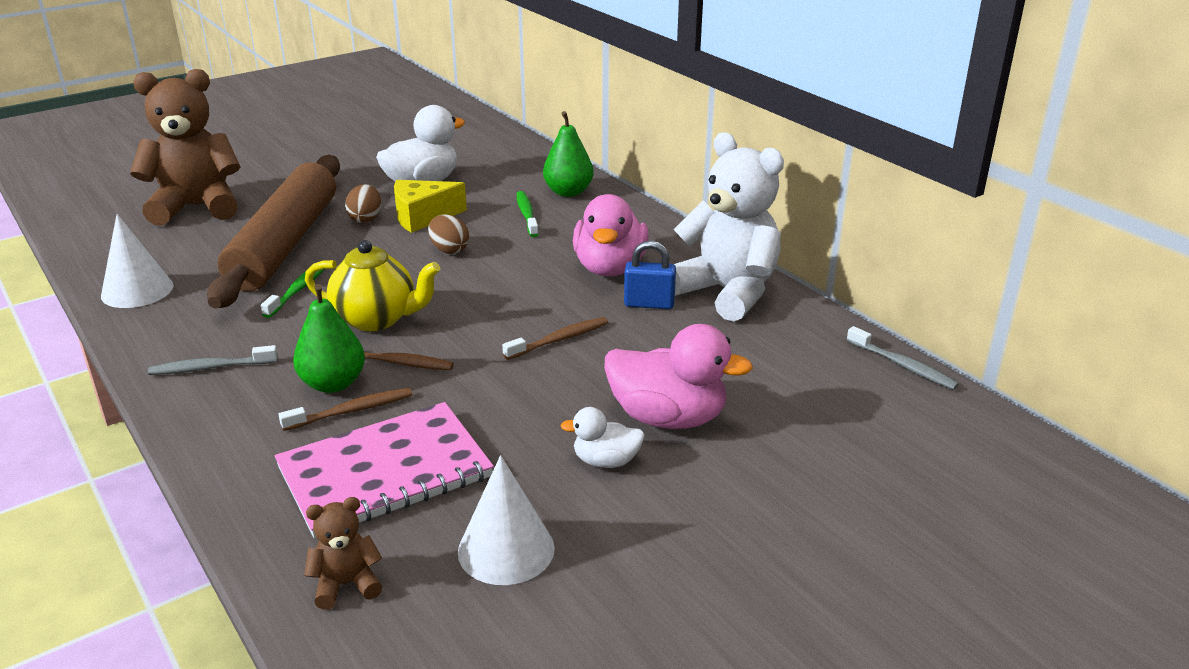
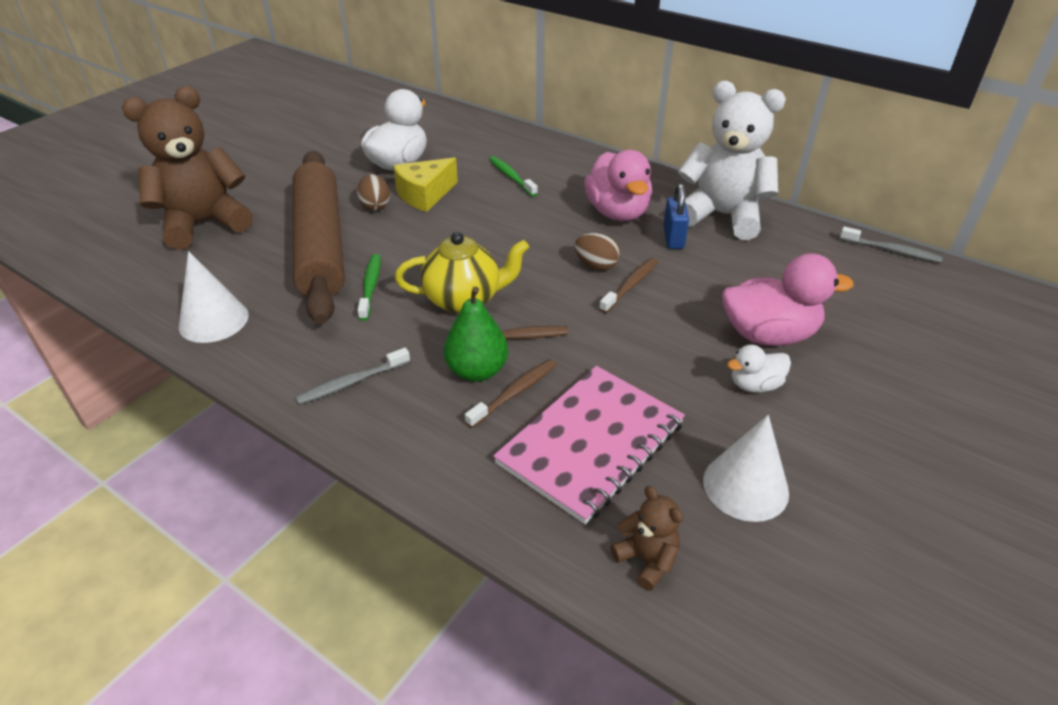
camera: 20 degrees left, 10 degrees up
(346, 584) = (646, 559): brown teddy bear -> brown teddy bear turned 90 degrees clockwise
(449, 250) = (473, 222): brown egg -> brown egg (596, 266)
(568, 192) = (528, 150): green pear -> none
(649, 304) = (673, 238): blue padlock -> blue padlock turned 75 degrees counterclockwise

